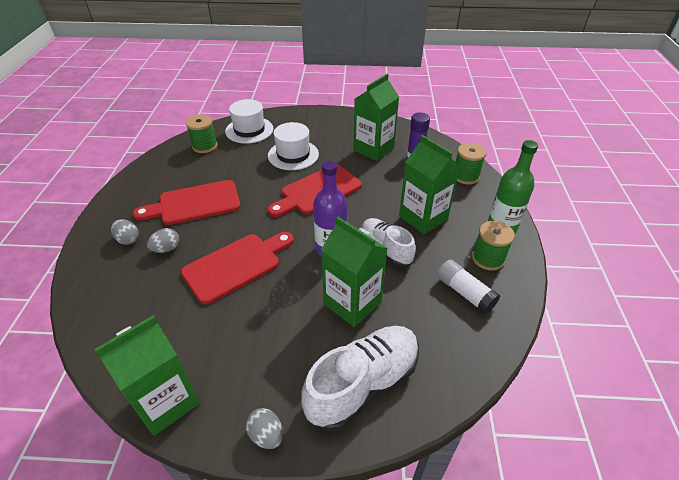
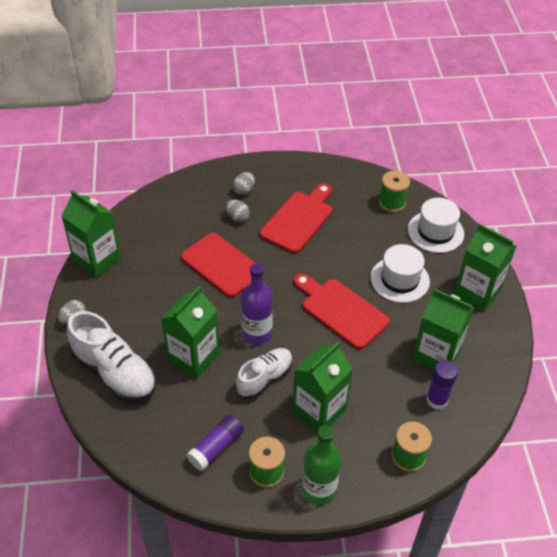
camera: 80 degrees right, 5 degrees up
(194, 203) = (299, 219): red cutting board -> red cutting board turned 60 degrees clockwise
(317, 122) = (477, 292): none -> green carton
(464, 293) = (216, 447): white glue stick -> purple glue stick

